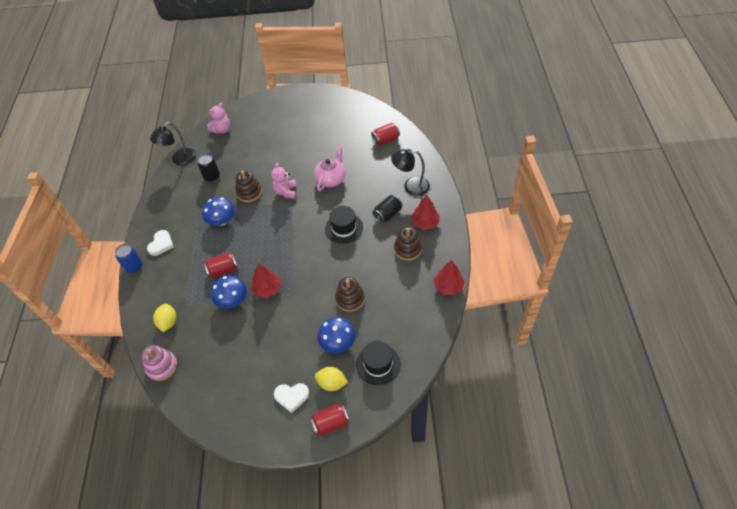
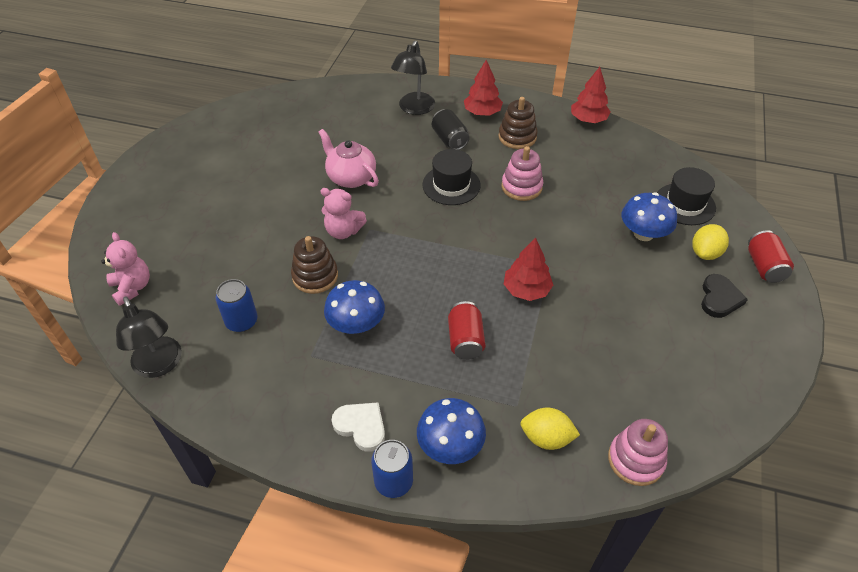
camera: 75 degrees left, 5 degrees down
(212, 176) = (241, 321): black can -> blue can
(232, 300) = (532, 337): blue mushroom -> blue mushroom (450, 445)
(291, 396) = (719, 298): white heart -> black heart
(350, 299) = (577, 206): brown stacking toy -> none
(357, 264) = (521, 187): none -> pink stacking toy
(385, 140) = (313, 109): red can -> none

